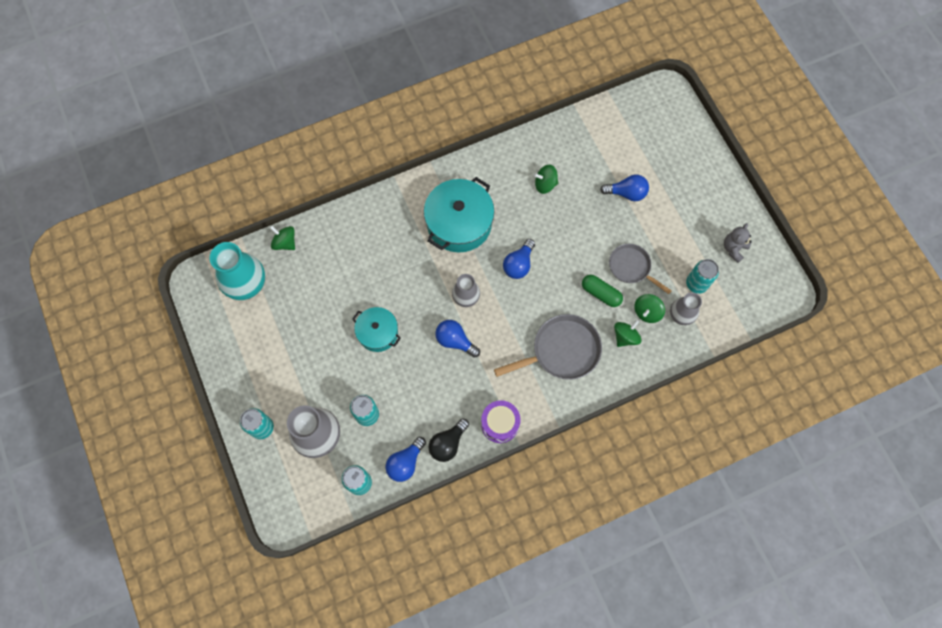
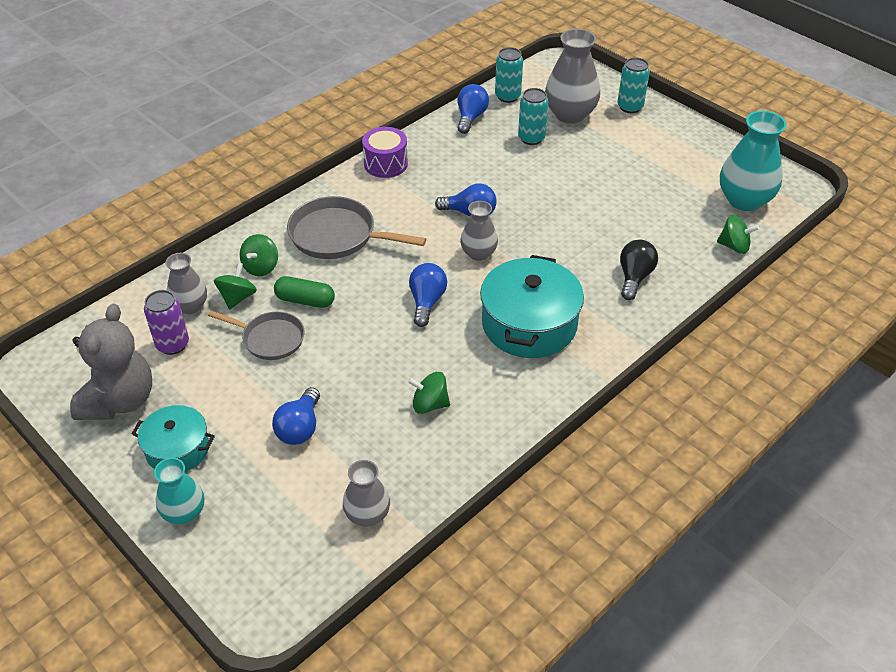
camera: 160 degrees right, 25 degrees down
(378, 332) = (563, 198): turquoise pot -> turquoise pot (177, 449)
(448, 443) = (434, 139): black light bulb -> black light bulb (634, 277)
(545, 184) = (429, 404): green spinning top -> green spinning top turned 150 degrees counterclockwise
(562, 351) = (337, 235): grey pan -> grey pan turned 60 degrees clockwise
(602, 127) = (367, 515): none -> grey vase
(626, 193) = (300, 428): blue light bulb -> blue light bulb turned 60 degrees counterclockwise
(696, 284) = (173, 344): turquoise can -> purple can
(701, 160) = (184, 513): none -> turquoise vase
(733, 248) = (119, 401): grey teddy bear -> grey teddy bear, size x1.86

